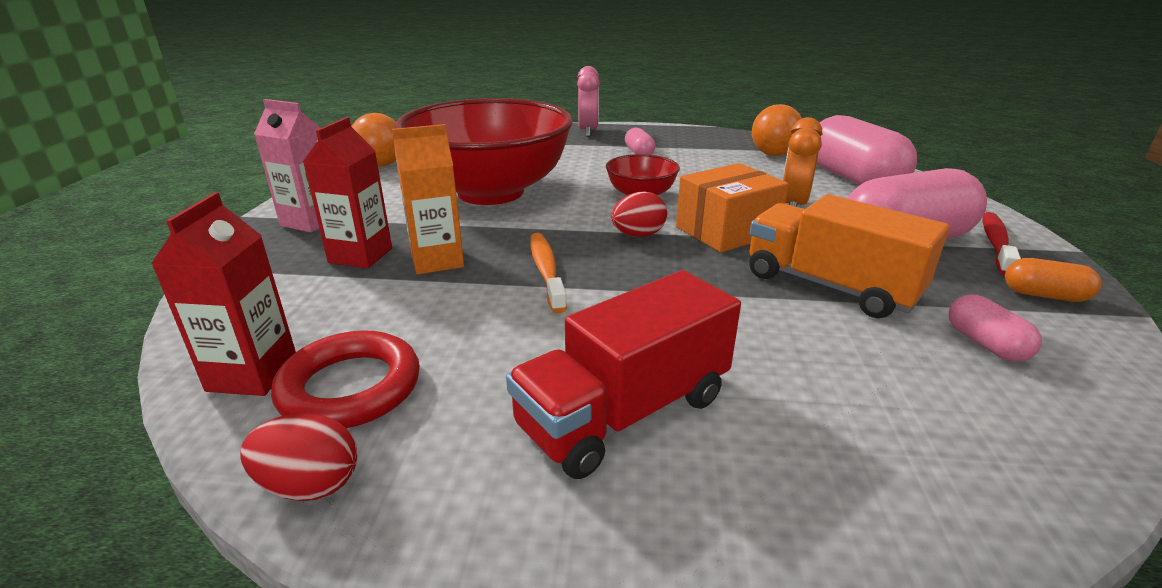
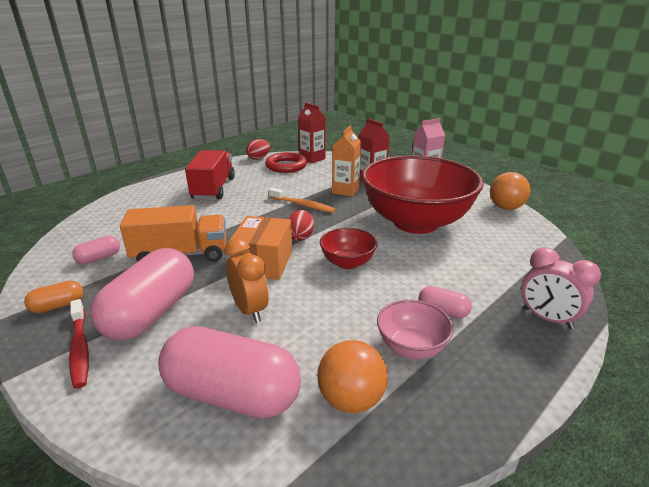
camera: 130 degrees right, 0 degrees up
(697, 152) = (411, 347): none -> pink bowl
(985, 344) = (99, 258): pink capsule -> pink capsule turned 60 degrees counterclockwise

